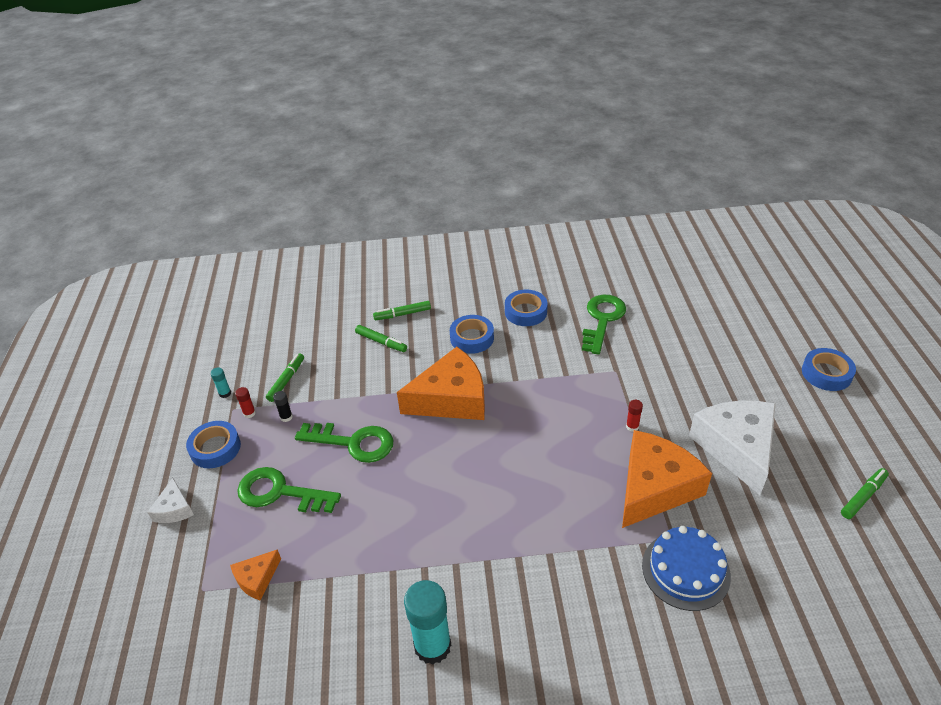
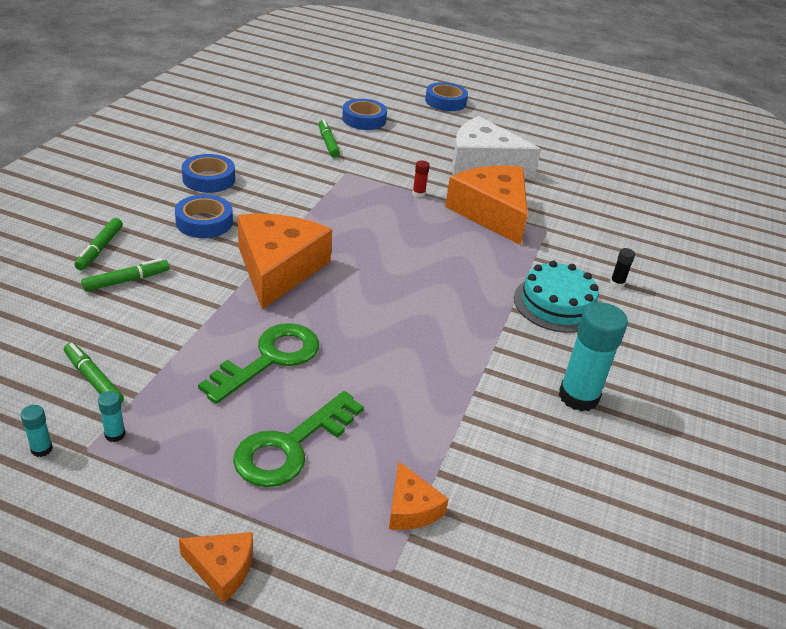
camera: 70 degrees left, 5 degrees down
(174, 509) = (222, 568): white cheese -> orange cheese
(215, 448) = (145, 490): blue tape -> blue tape (364, 119)
(249, 413) = (115, 434): red glue stick -> turquoise glue stick
(286, 417) = (164, 401): black glue stick -> black glue stick (617, 283)
(551, 588) = (556, 304): none -> turquoise cake
(602, 320) = (275, 150): green key -> none
(685, 570) = (580, 236): blue cake -> none
(863, 496) = (564, 145): green marker -> green marker (328, 143)

